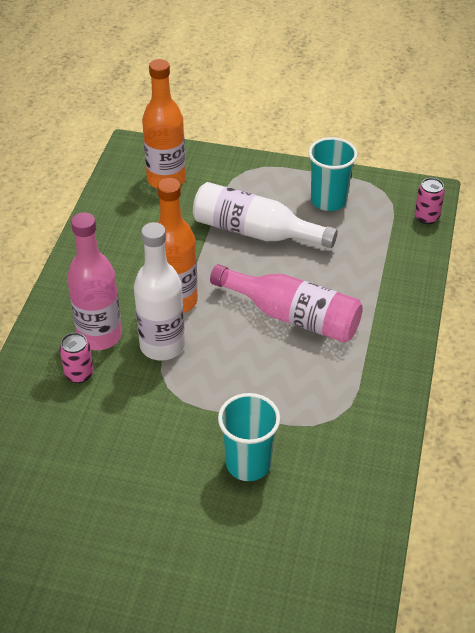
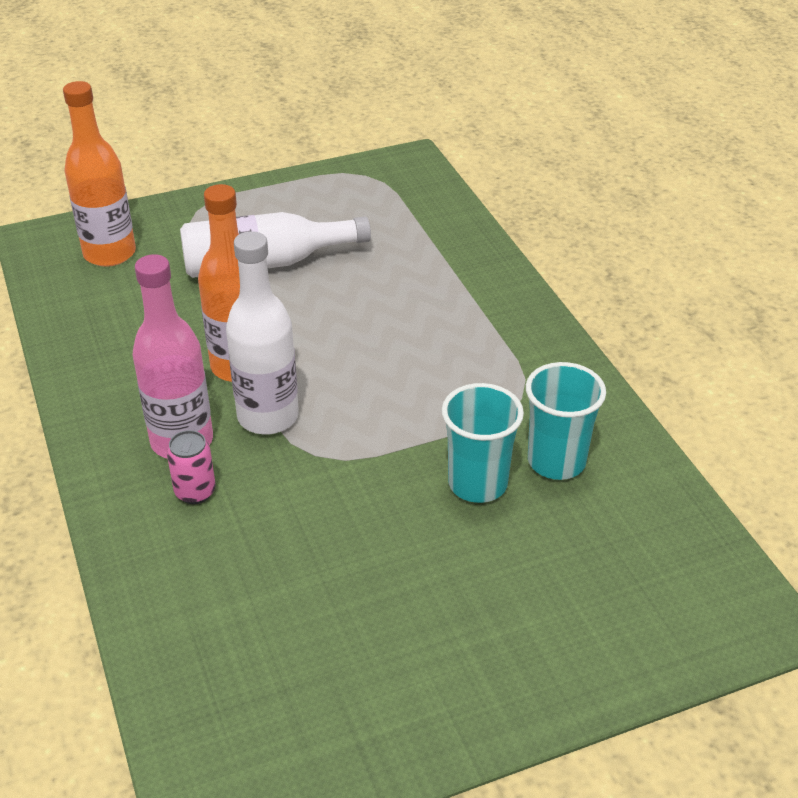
camera: 35 degrees left, 5 degrees down
(292, 316) = (384, 324): pink bottle -> none
(328, 201) = (316, 204): turquoise cup -> turquoise cup (556, 461)
(426, 217) = (430, 181): pink can -> none

